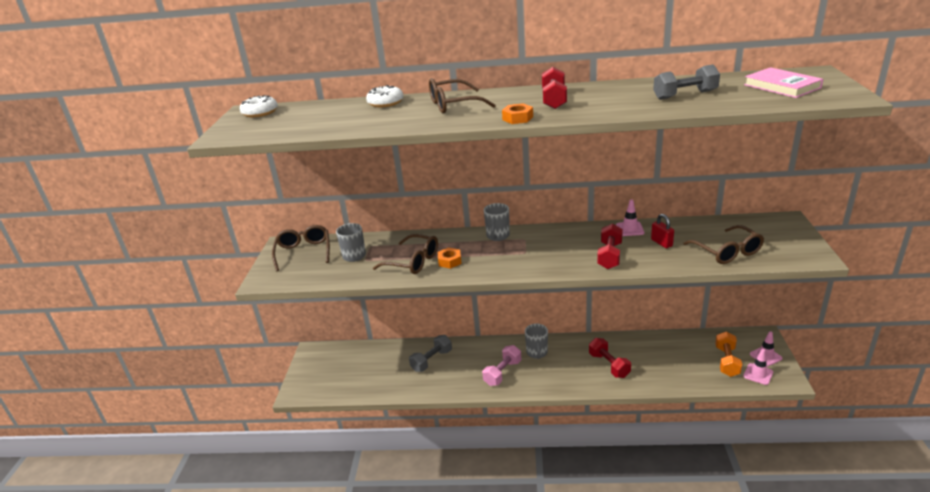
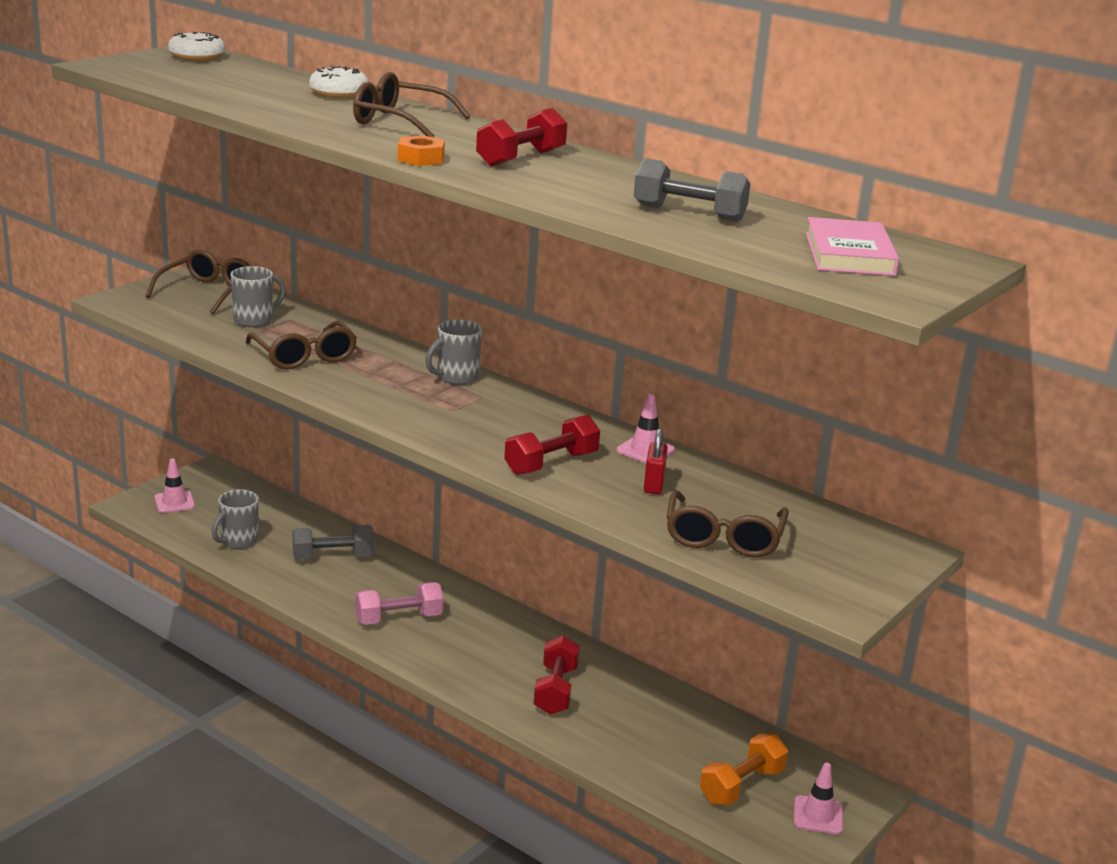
camera: 30 degrees right, 5 degrees down
(449, 261) = (345, 376): orange nut -> none
(537, 353) = (480, 622): grey mug -> grey mug (238, 541)
(758, 374) = (763, 827): pink traffic cone -> pink traffic cone (174, 502)

